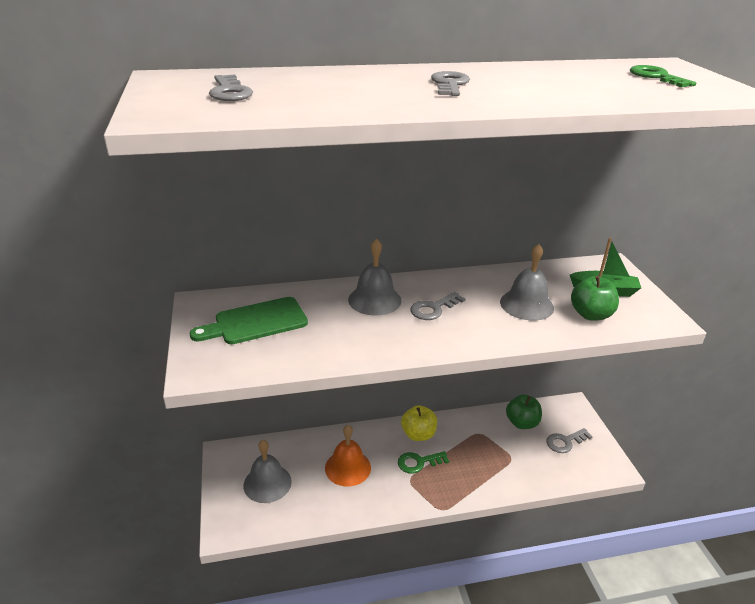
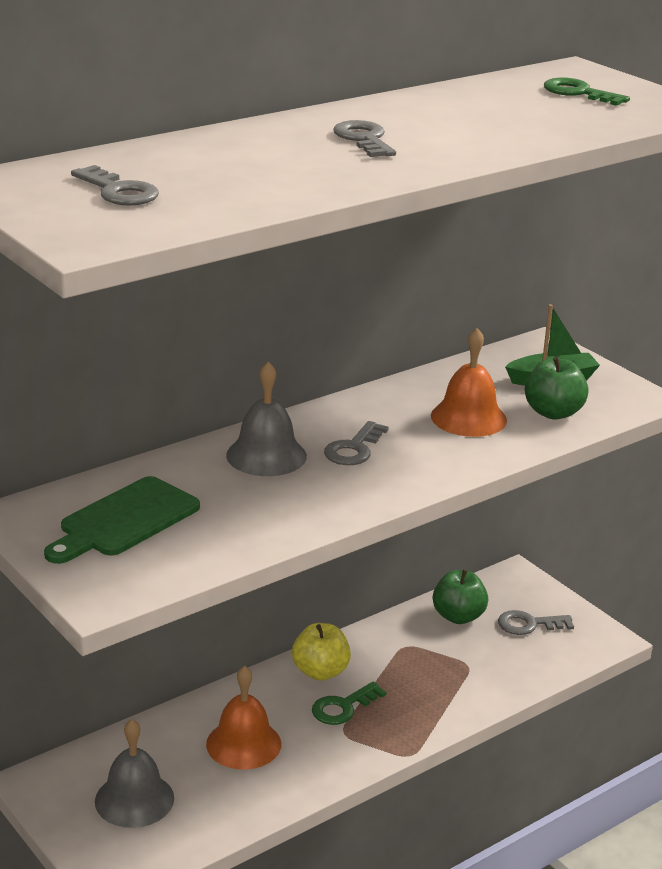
camera: 25 degrees left, 5 degrees down
(526, 304) = (468, 418): grey bell -> orange bell
(565, 442) = (529, 624): grey key -> grey key turned 45 degrees clockwise

